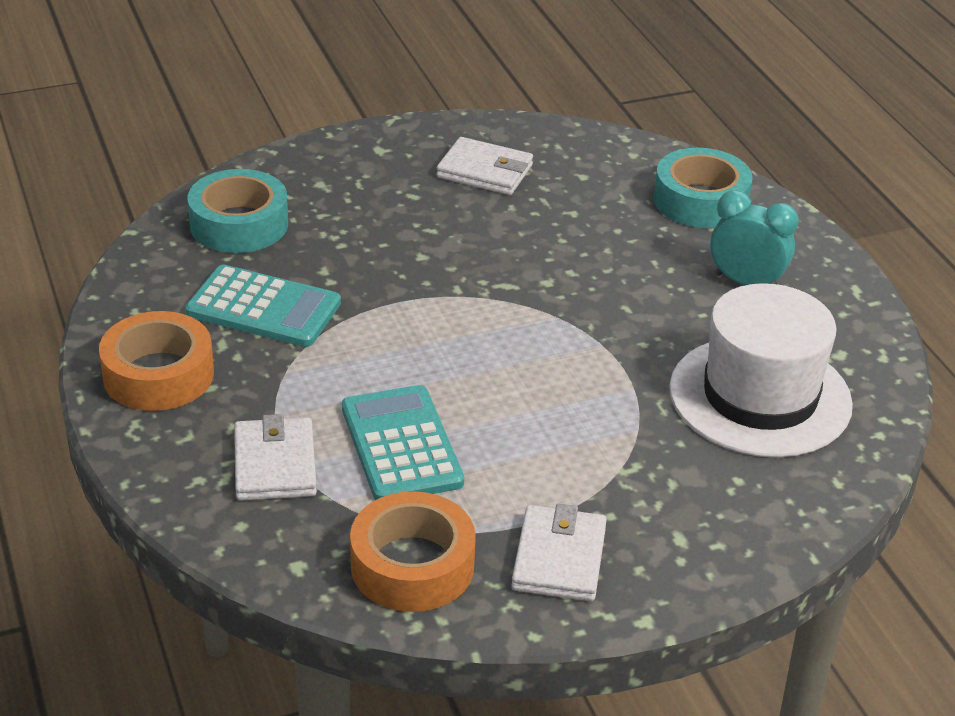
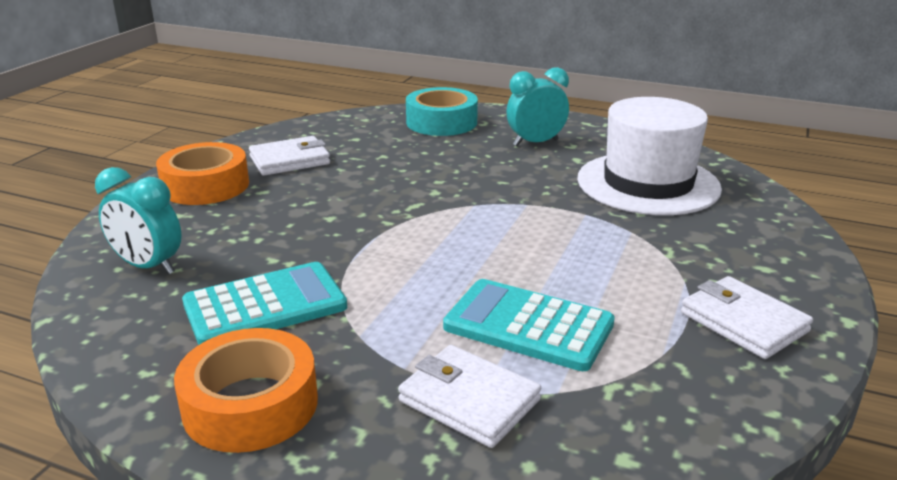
camera: 45 degrees left, 10 degrees down
(239, 224) = (148, 267): turquoise tape -> turquoise clock
(412, 565) = (687, 393): orange tape -> orange tape (205, 186)

